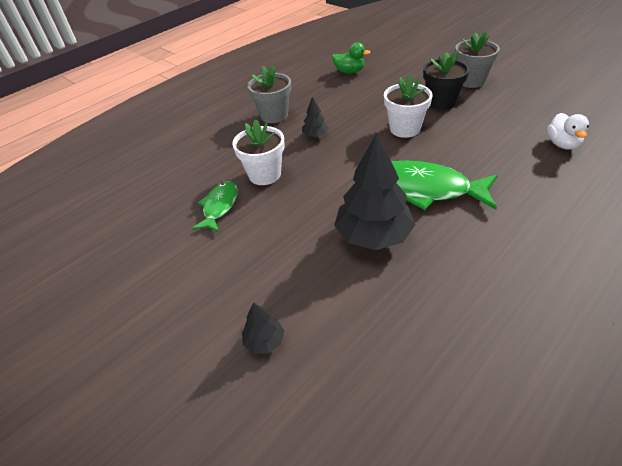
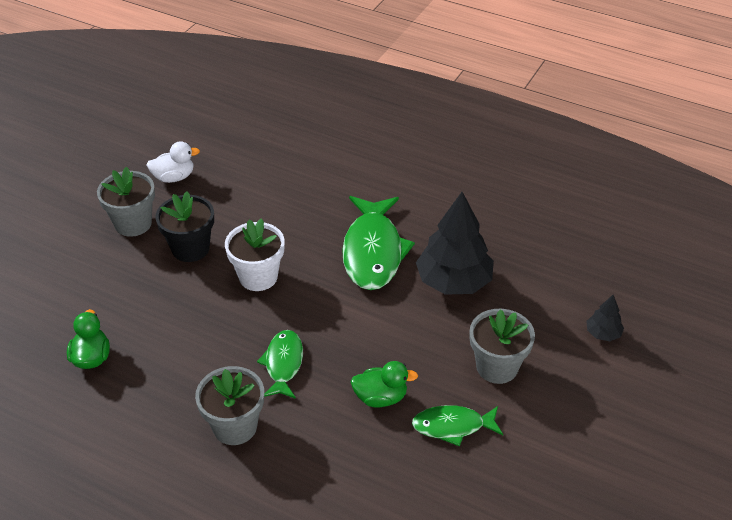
camera: 110 degrees left, 0 degrees up
(261, 244) = (497, 367): none -> grey flower pot
(264, 174) = (380, 397): white flower pot -> green duck
(315, 135) = (283, 364): black tree -> green fish
(562, 144) = (275, 158): white duck -> white duck (174, 177)

